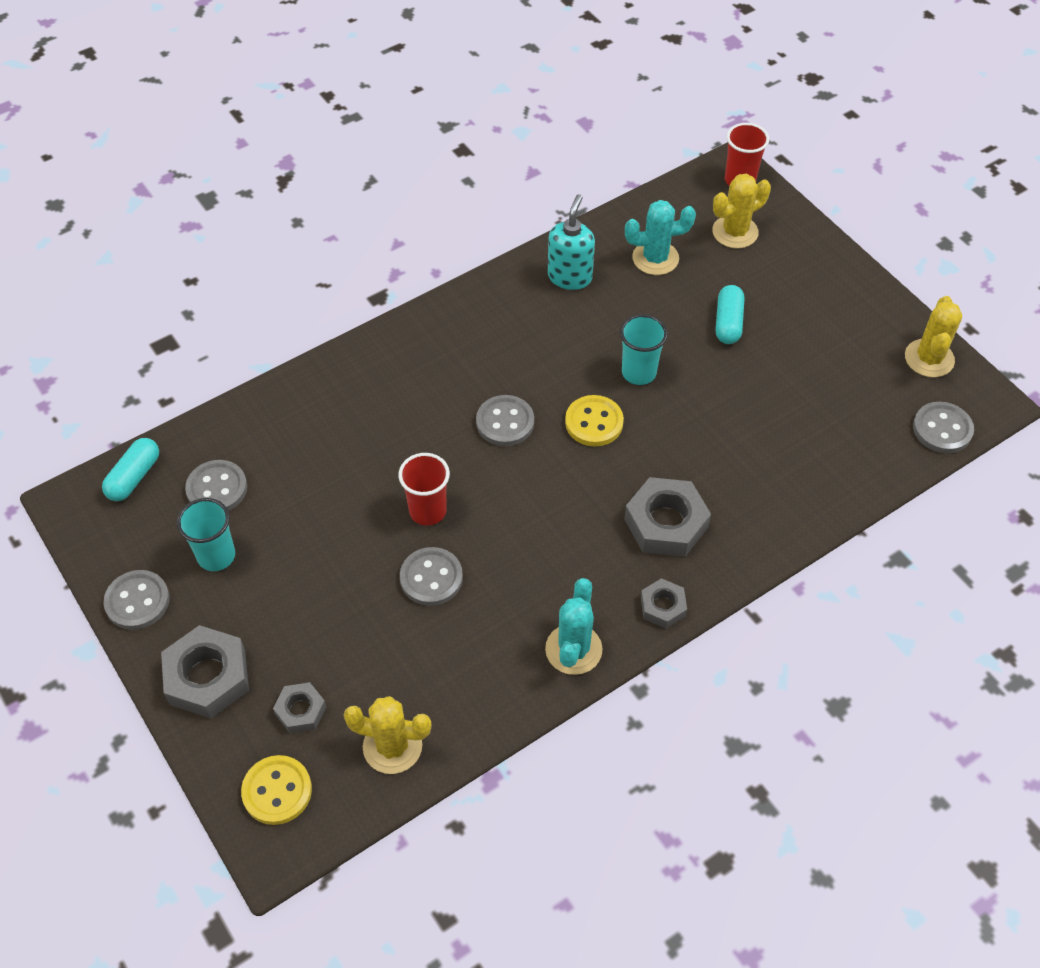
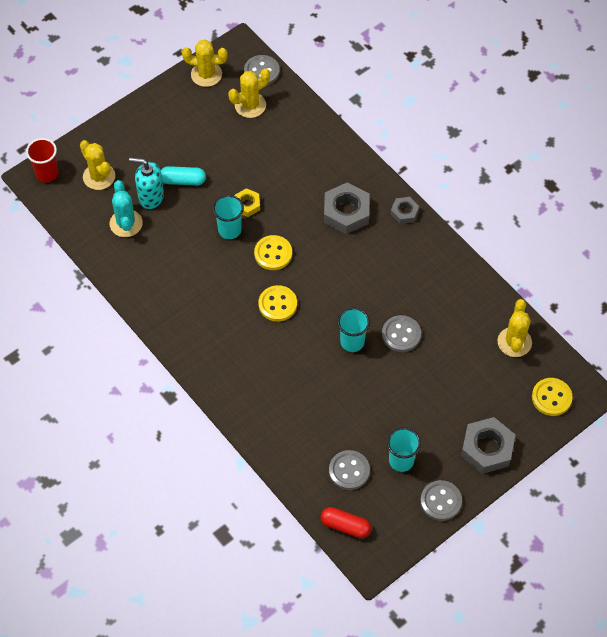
camera: 95 degrees left, 5 degrees up
(134, 477) = (345, 526): turquoise capsule -> red capsule
(301, 711) = (500, 393): grey nut -> none
(428, 511) = (352, 342): red cup -> turquoise cup
(505, 422) = (277, 304): grey button -> yellow button
(570, 277) = (146, 274): turquoise soap dispenser -> turquoise soap dispenser (150, 197)
(573, 649) = (439, 256): turquoise cactus -> none
(683, 396) = (247, 205): none -> yellow nut
(873, 410) = (250, 105): none -> yellow cactus

